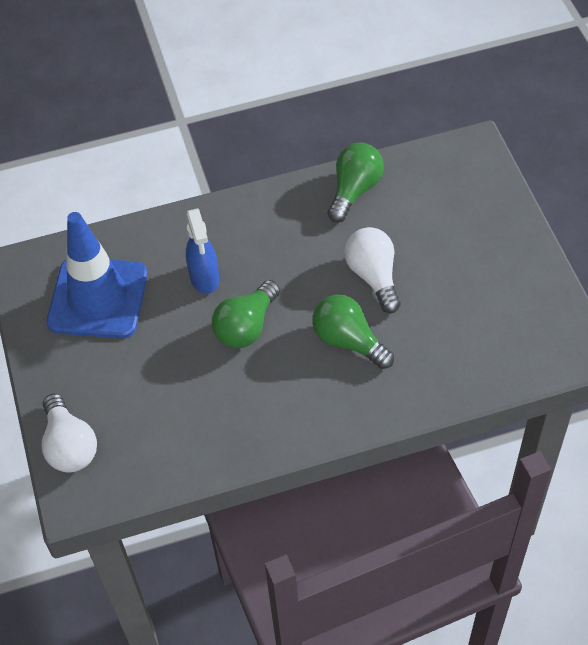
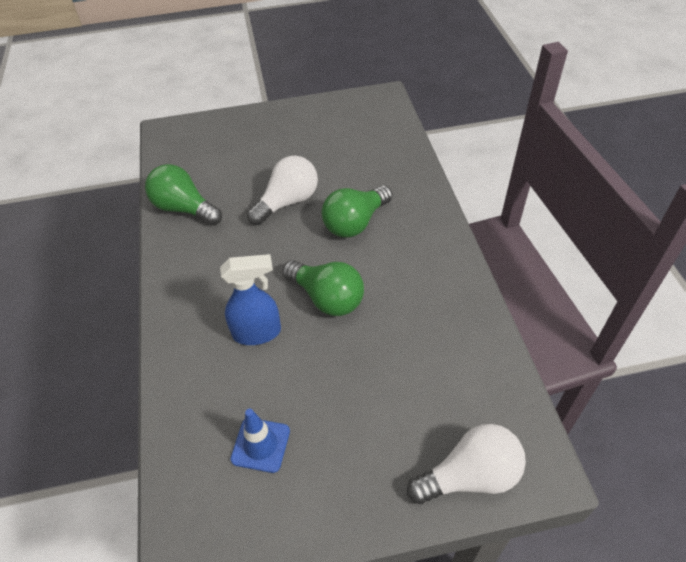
camera: 85 degrees left, 5 degrees down
(98, 298) = (260, 445): blue traffic cone -> blue traffic cone, size x0.45
(373, 276) = (287, 202): white light bulb -> white light bulb turned 150 degrees clockwise

